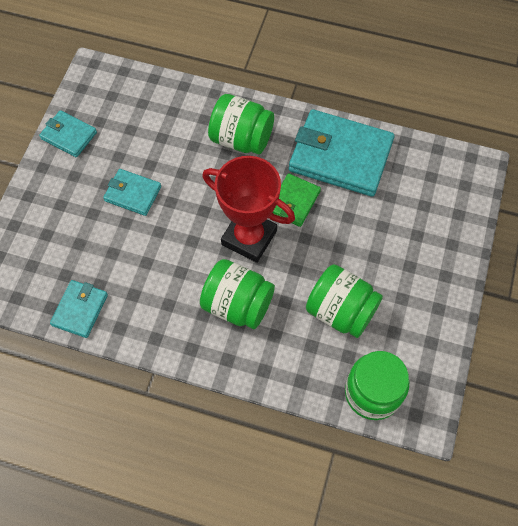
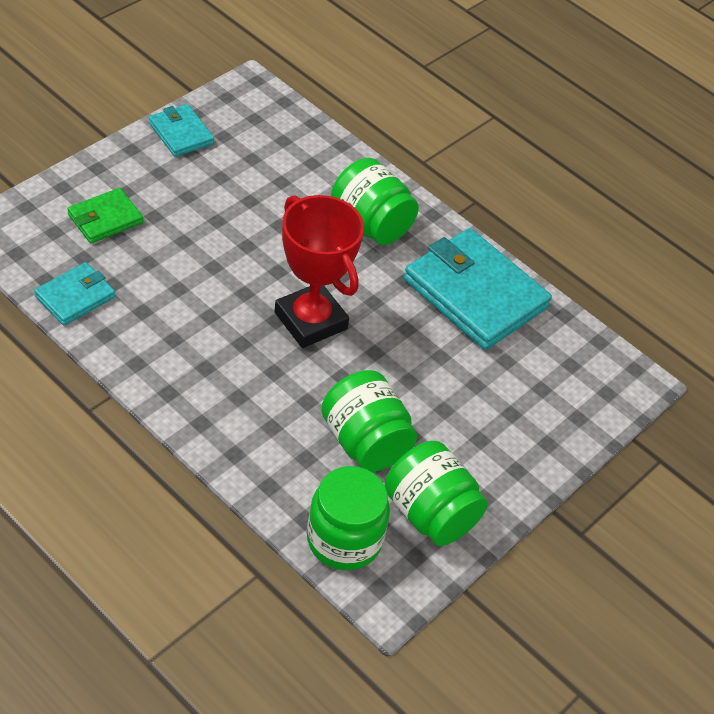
camera: 20 degrees right, 15 degrees down
(133, 194) = (211, 218): turquoise wallet -> none
(237, 304) = (251, 377): green jar -> green jar (430, 513)
(294, 202) = (387, 311): green wallet -> green wallet (105, 219)

